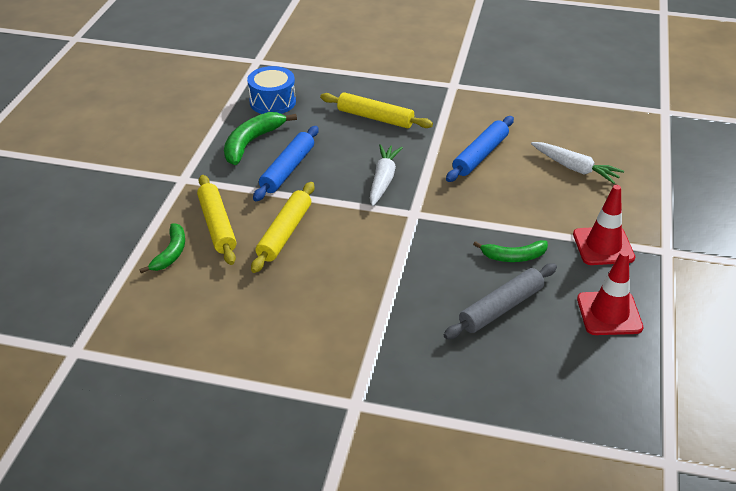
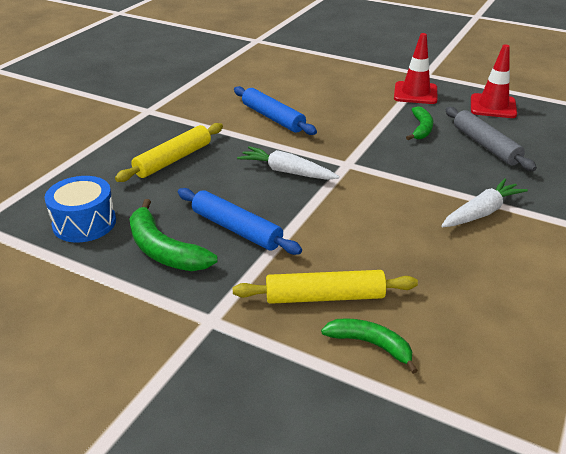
camera: 75 degrees left, 5 degrees down
(285, 233) = (355, 245): yellow rolling pin -> none
(575, 168) = (313, 84): white carrot -> white carrot (481, 212)

